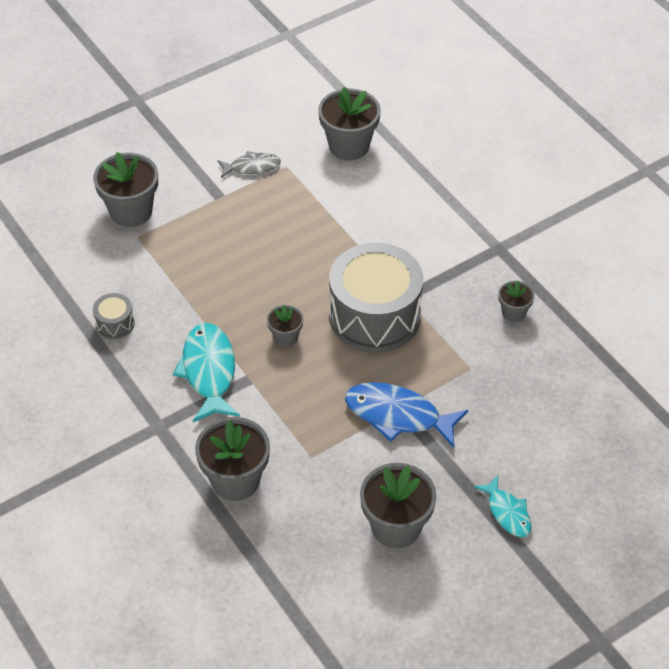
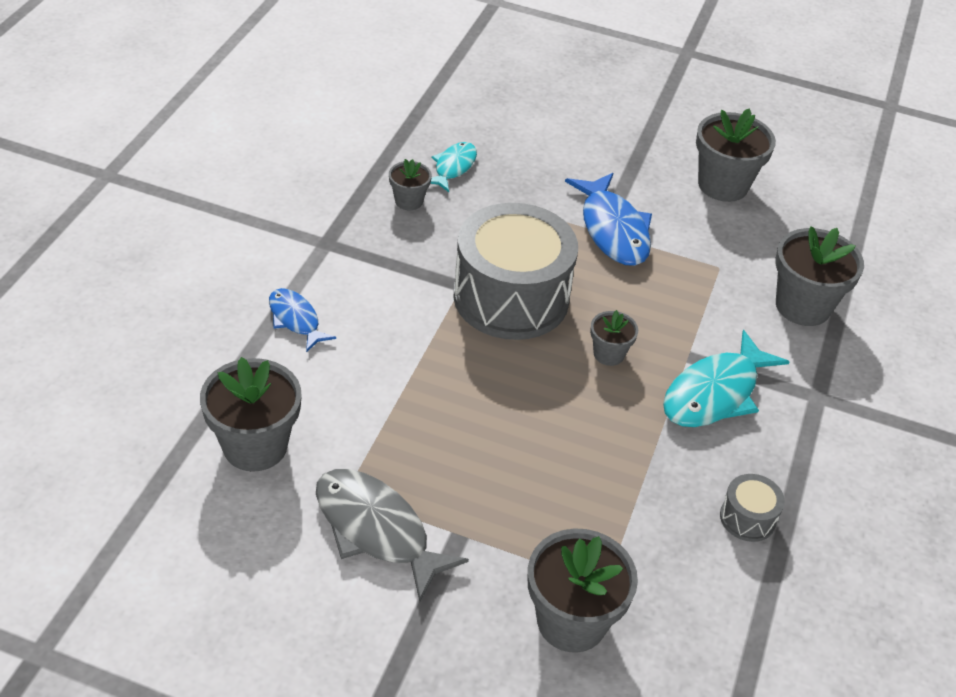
camera: 130 degrees left, 5 degrees down
(252, 167) = (376, 530): grey fish -> grey fish, size x1.71
(436, 203) = (295, 319): none -> blue fish
(507, 512) = (635, 129): turquoise fish -> turquoise fish (453, 167)

